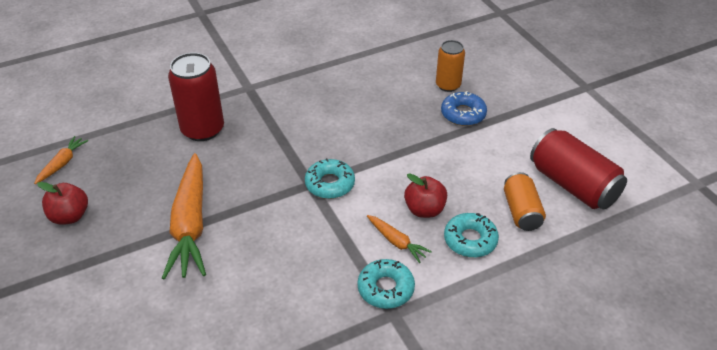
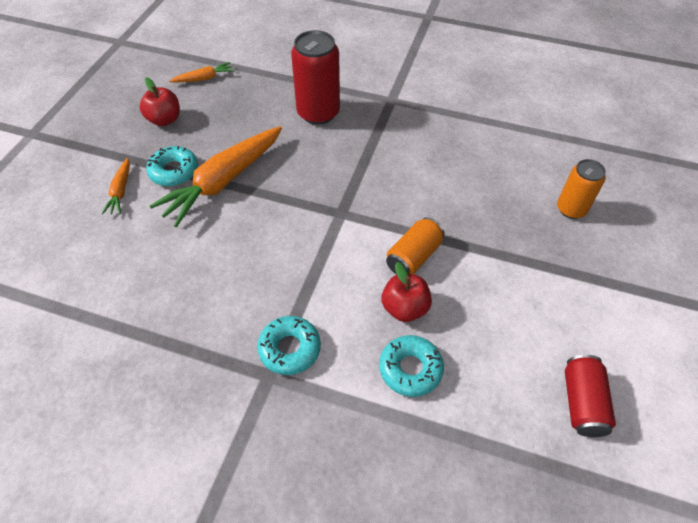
camera: 45 degrees right, 10 degrees up
(330, 184) = (356, 224): turquoise donut -> turquoise donut (174, 171)
(396, 242) = (347, 316): orange carrot -> orange carrot (121, 191)
(463, 114) = (552, 247): blue donut -> none
(521, 211) = (493, 384): orange can -> orange can (413, 256)
(573, 185) = (582, 402): red can -> red can, size x0.62

